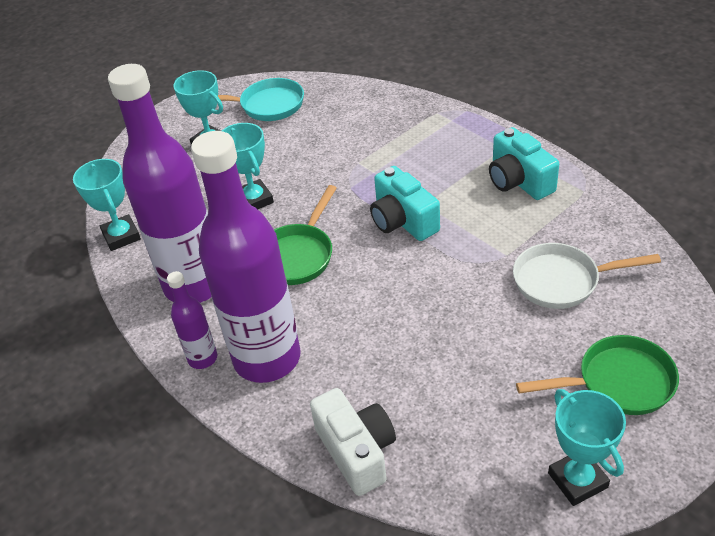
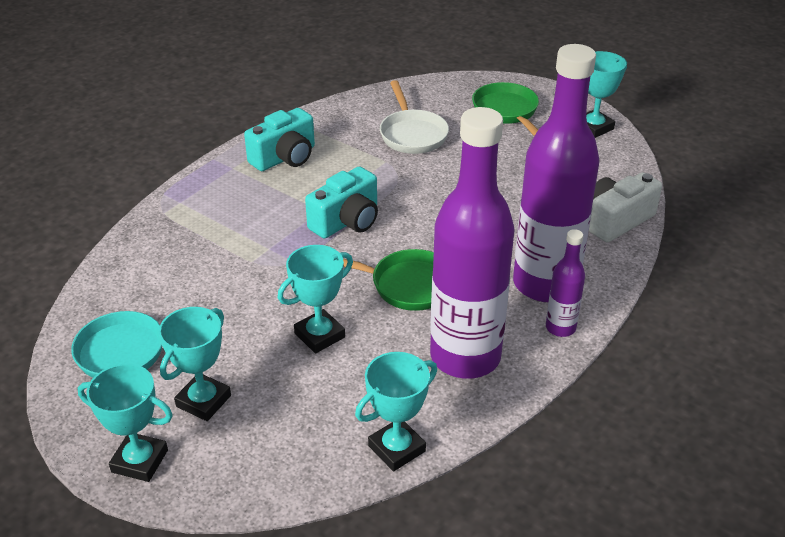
camera: 105 degrees left, 5 degrees down
(172, 121) = (140, 461): none -> turquoise trophy

